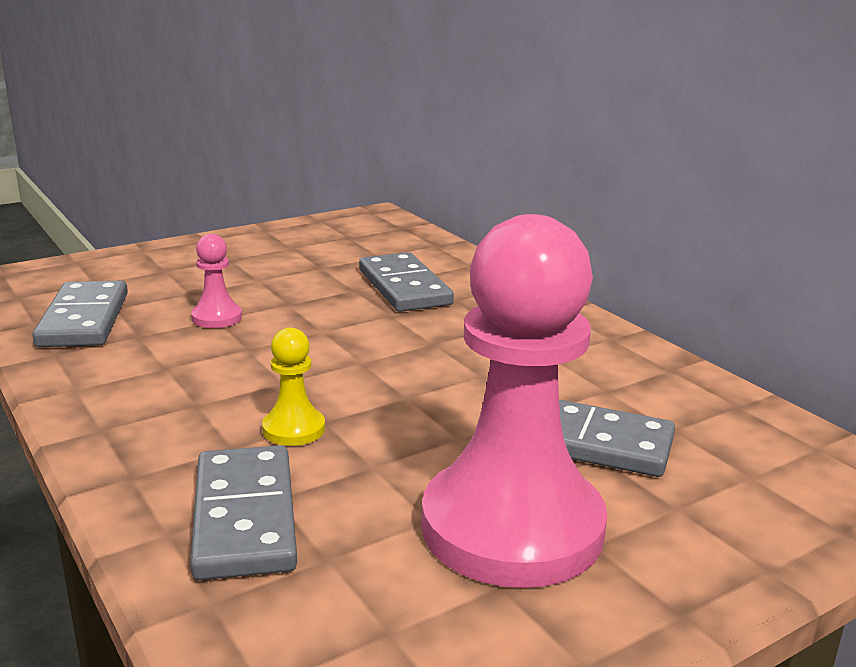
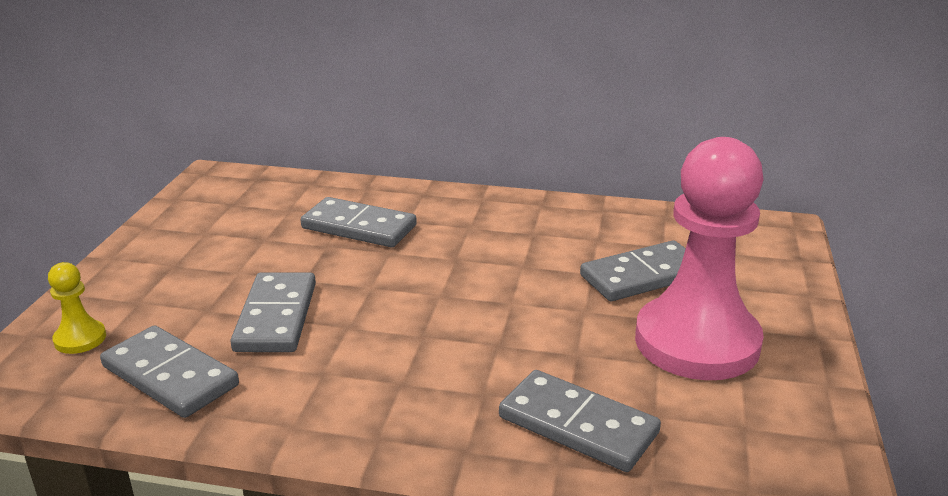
camera: 45 degrees left, 5 degrees up
(217, 317) = (276, 317): pink pawn -> grey domino
(294, 429) = (495, 360): yellow pawn -> yellow pawn (80, 339)

